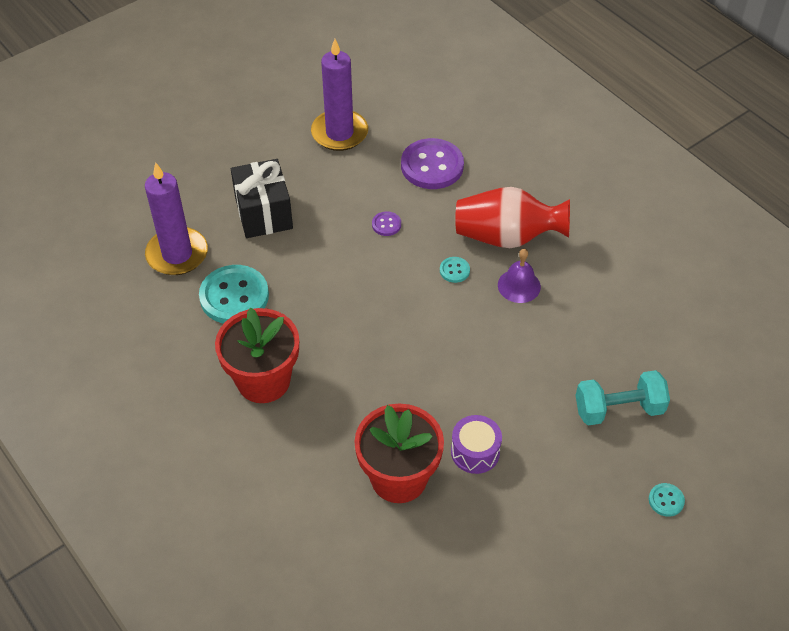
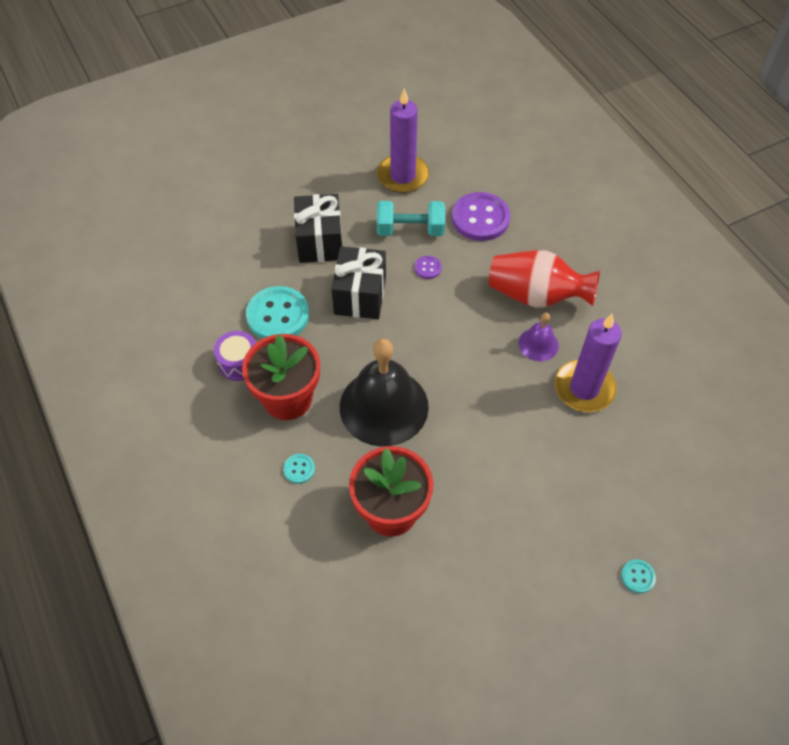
camera: 10 degrees right, 5 degrees up
(177, 254) = (236, 268): purple candle -> purple candle (584, 388)
(319, 263) = (360, 295): none -> black gift
(369, 373) = (384, 406): none -> black bell
(454, 270) = (481, 321): turquoise button -> turquoise button (299, 469)
(475, 452) = (466, 498): purple drum -> purple drum (239, 362)
(618, 409) = (609, 479): turquoise dumbbell -> turquoise dumbbell (410, 230)

